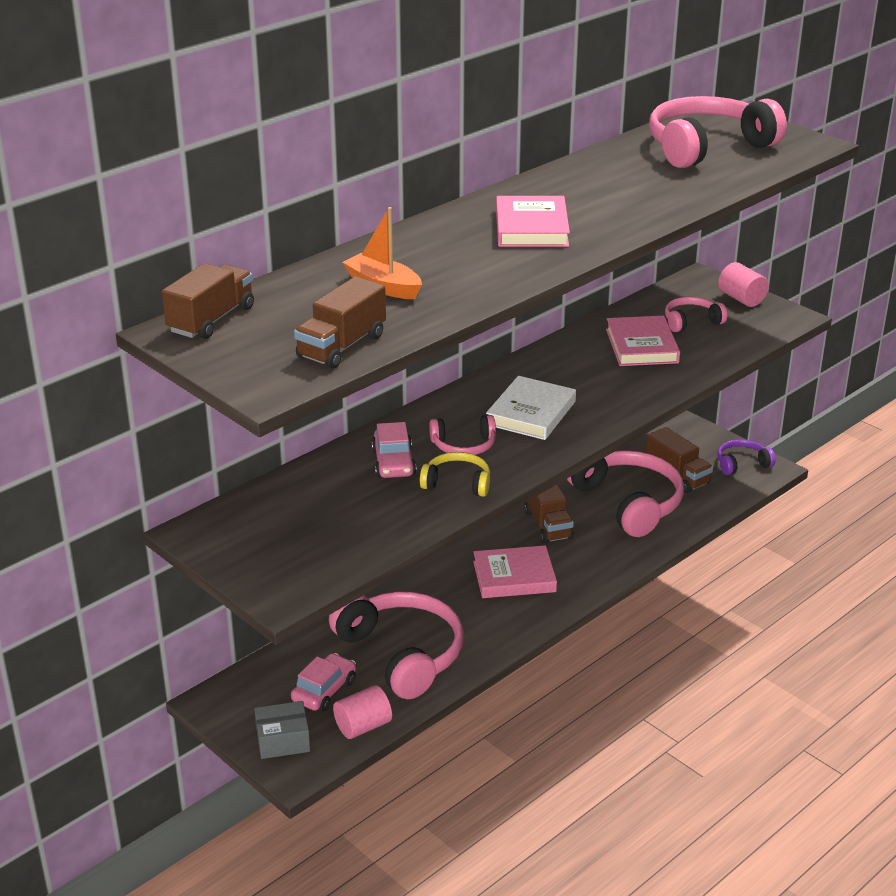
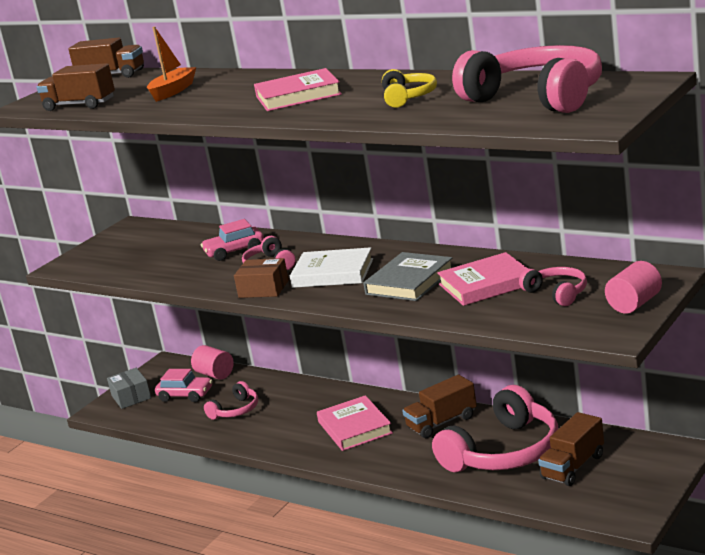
camera: 80 degrees right, 10 degrees down
(363, 726) = (151, 419): pink cylinder -> pink cylinder (215, 374)
(402, 654) = (236, 410): pink headphones -> pink headphones, size x0.49
(457, 483) = (214, 276): yellow headphones -> yellow headphones (408, 97)
(531, 456) = (263, 289): none -> brown box
(597, 378) = (410, 282): none -> grey book
(742, 464) = (627, 499): purple headphones -> none

